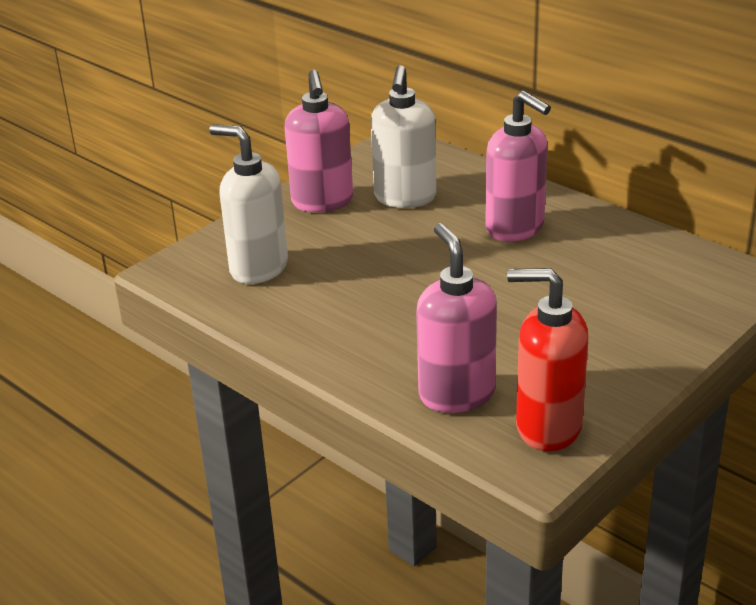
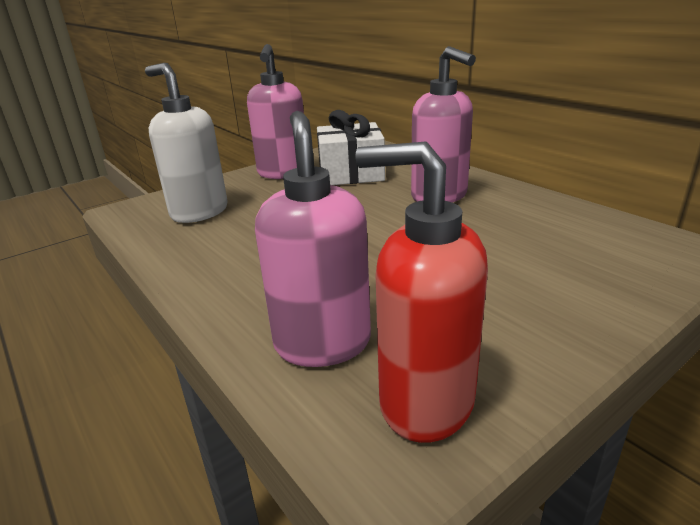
camera: 10 degrees right, 5 degrees down
(405, 198) = (351, 173): white soap dispenser -> white gift

